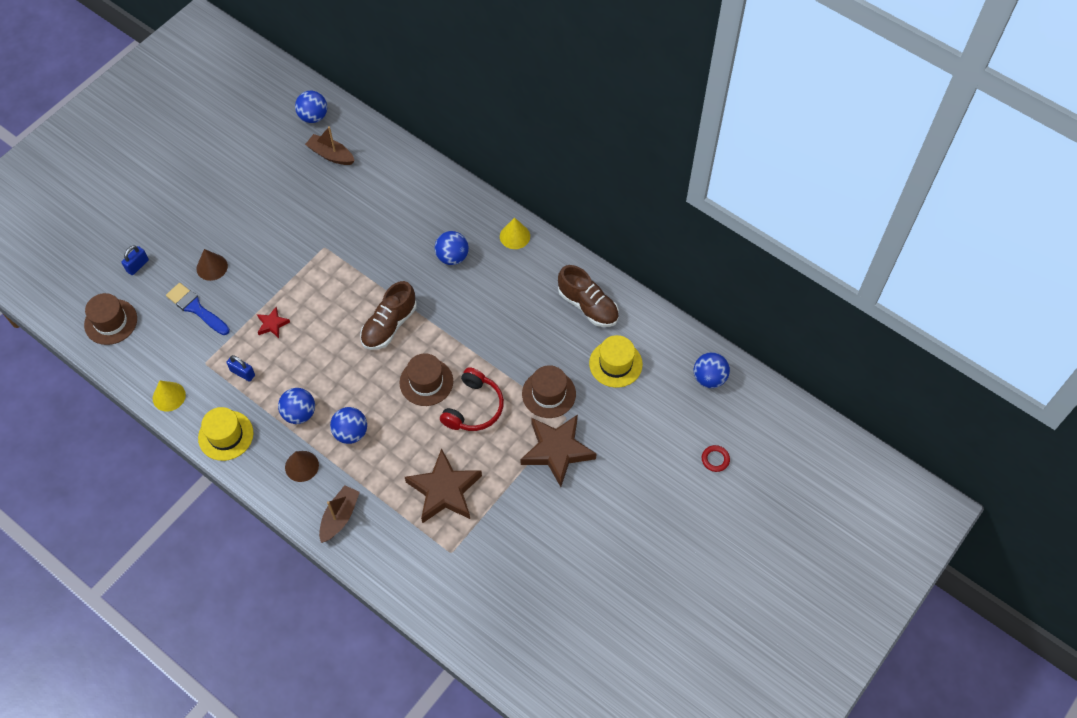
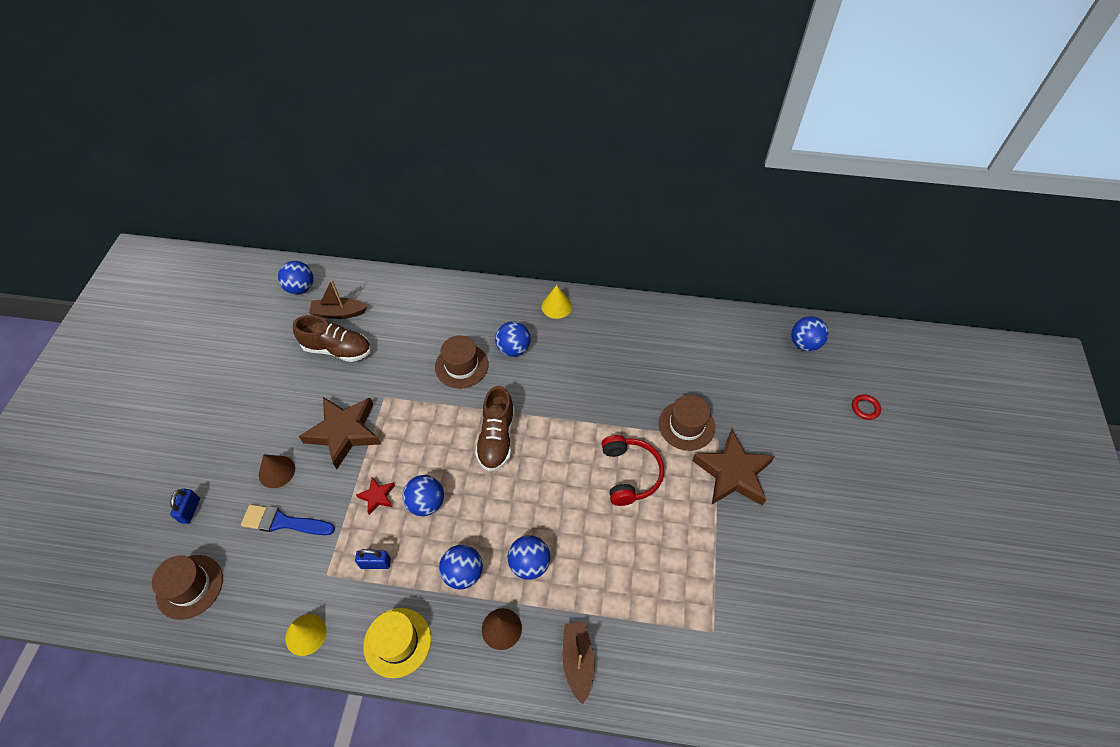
camera: 30 degrees left, 5 degrees down
(305, 348) = (426, 503): none -> blue ball
(426, 382) = (569, 473): brown hat -> brown hat (461, 366)
(444, 490) = (661, 570): brown star -> brown star (344, 432)
(588, 306) = (661, 334): brown shoe -> brown shoe (337, 349)
(615, 364) = (722, 370): yellow hat -> none

